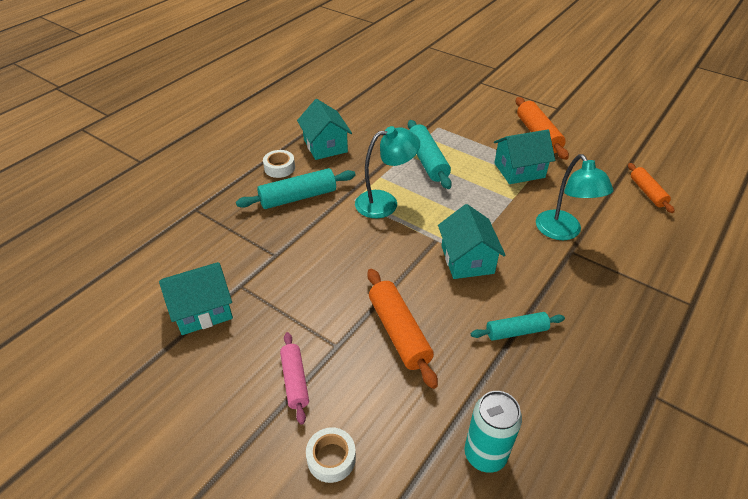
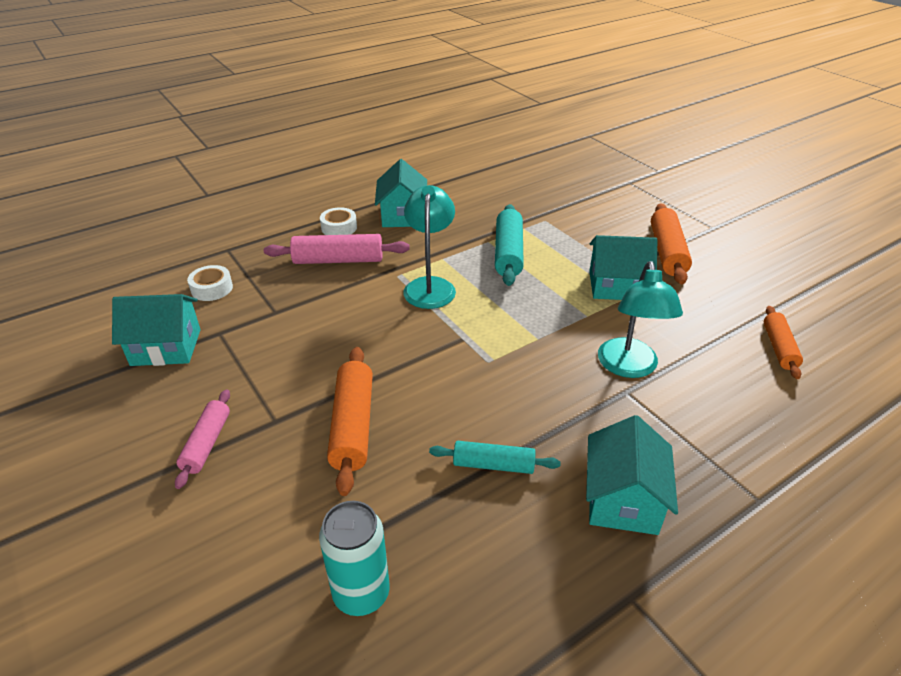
camera: 20 degrees right, 5 degrees down
(298, 197) = (338, 260): turquoise rolling pin -> pink rolling pin
(331, 458) = (188, 537): white tape -> white tape (212, 288)
(385, 202) = (430, 286): turquoise lamp -> turquoise lamp turned 90 degrees counterclockwise
(467, 259) = (486, 369): turquoise house -> turquoise house (623, 499)

